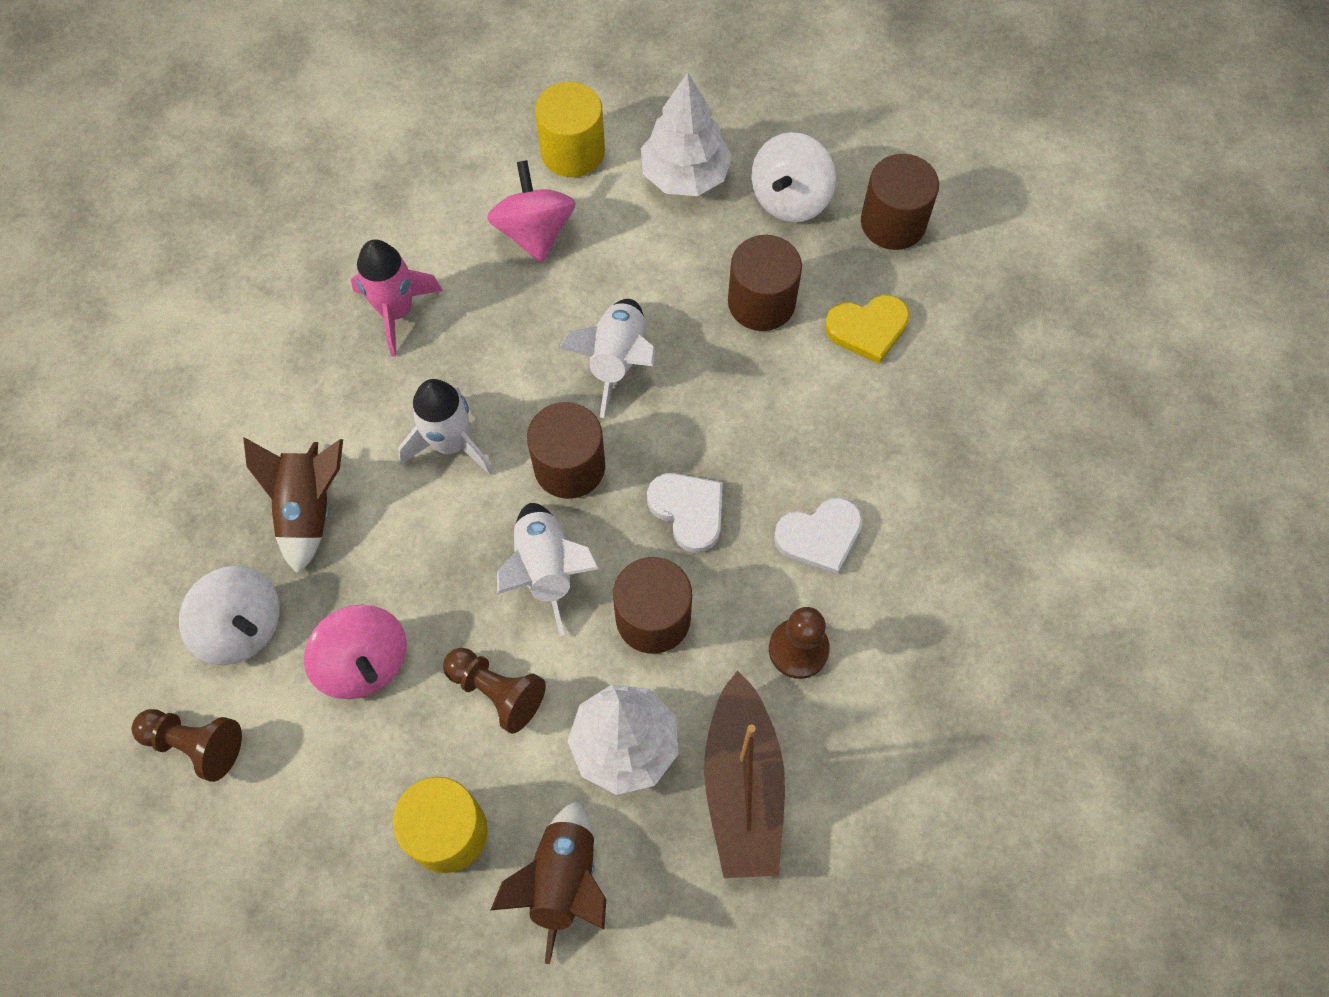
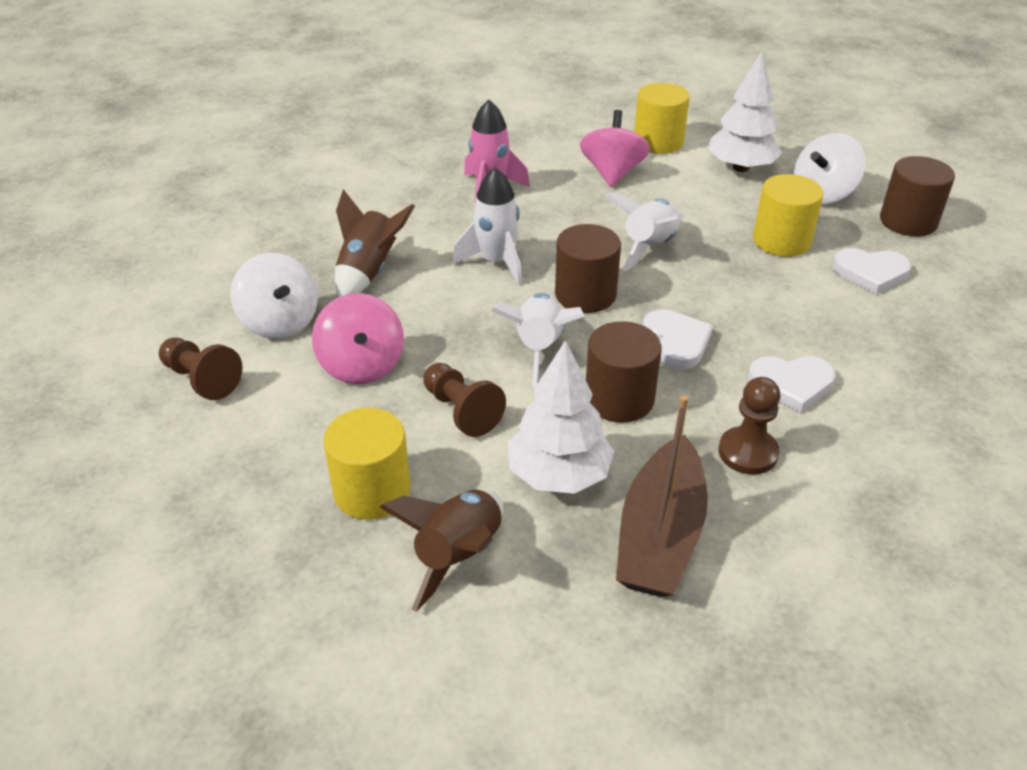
camera: 20 degrees right, 25 degrees down
(761, 302) = (781, 241): brown cylinder -> yellow cylinder
(867, 329) = (870, 273): yellow heart -> white heart

